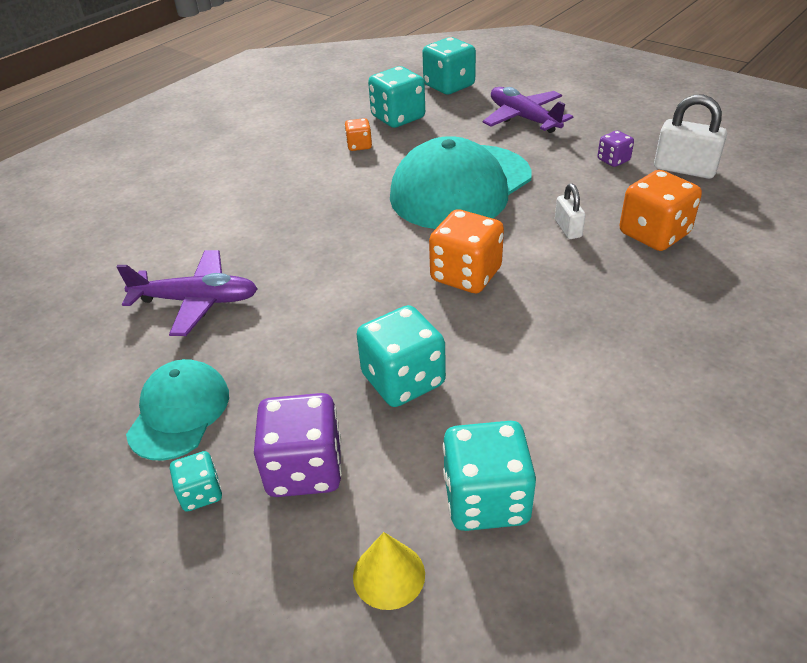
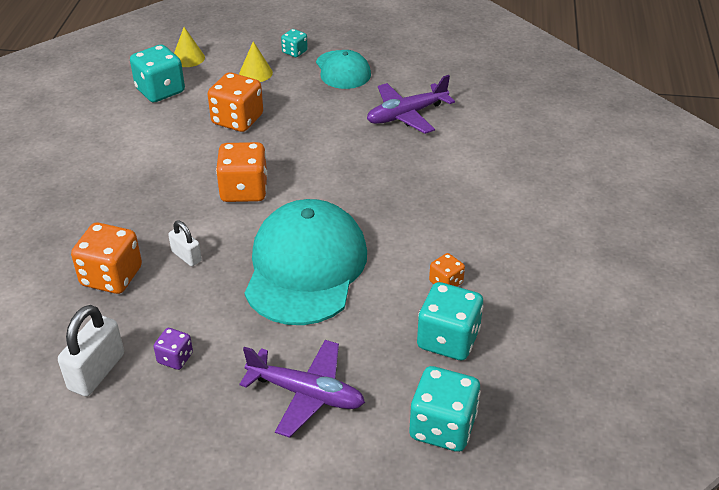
camera: 145 degrees right, 0 degrees up
(304, 469) = (255, 73): purple dice -> yellow cone
(403, 380) = (237, 120): turquoise dice -> orange dice
(684, 169) = (97, 371): white padlock -> white padlock turned 60 degrees counterclockwise

